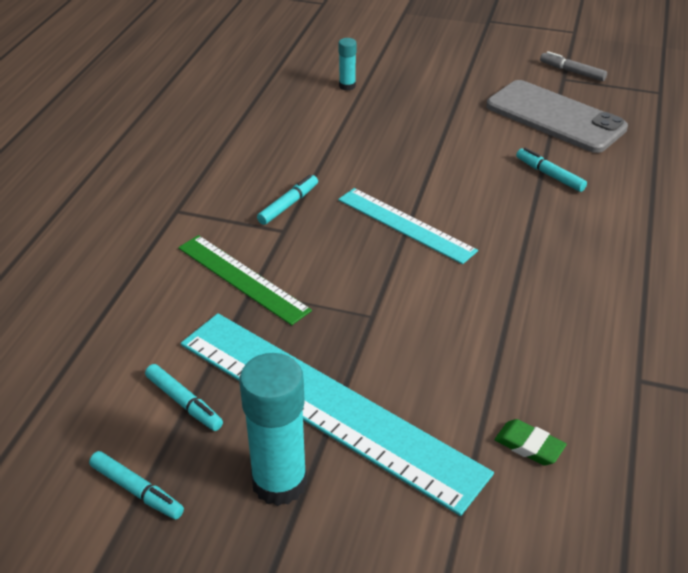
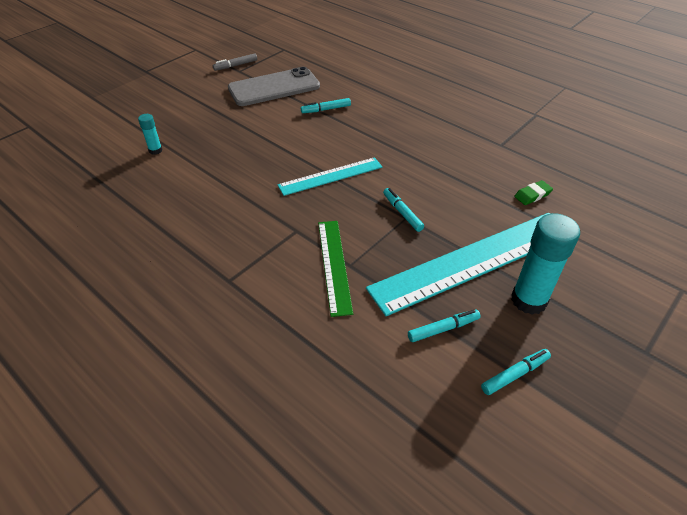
camera: 65 degrees left, 5 degrees up
(242, 278) = (334, 265): green ruler -> green ruler turned 75 degrees counterclockwise
(288, 204) = (270, 220): turquoise marker -> turquoise marker (402, 213)

